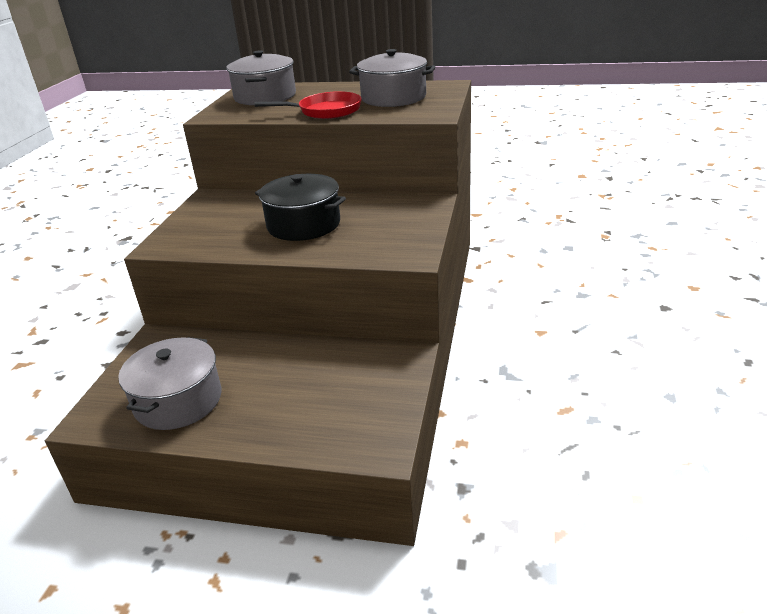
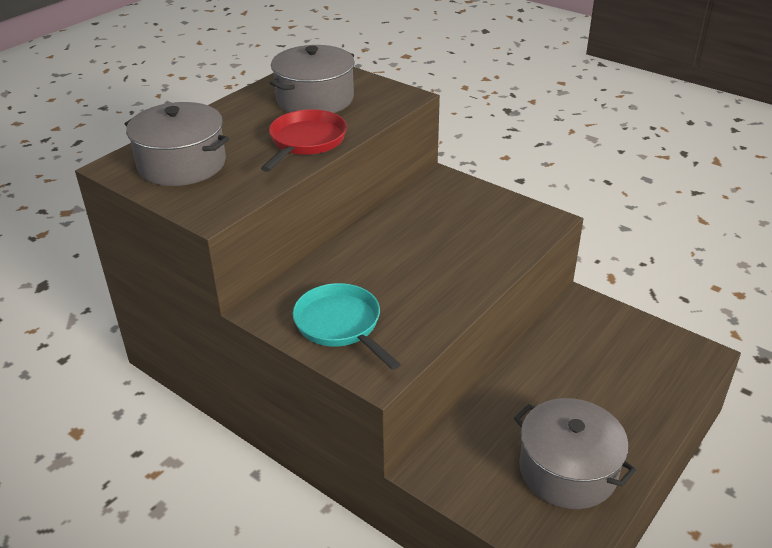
camera: 65 degrees left, 5 degrees up
(206, 221) = (341, 325): none -> turquoise pan
(303, 224) = (421, 260): black pot -> none

